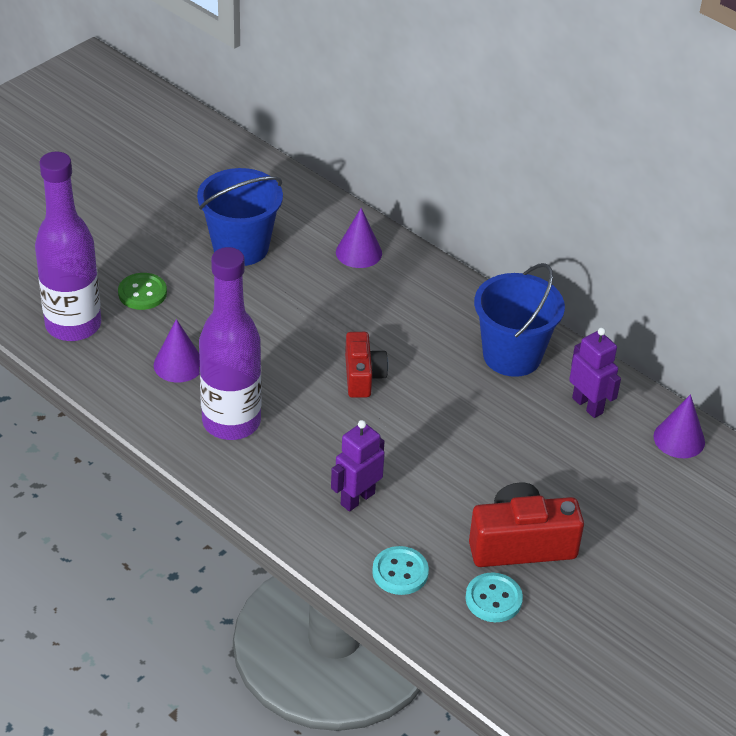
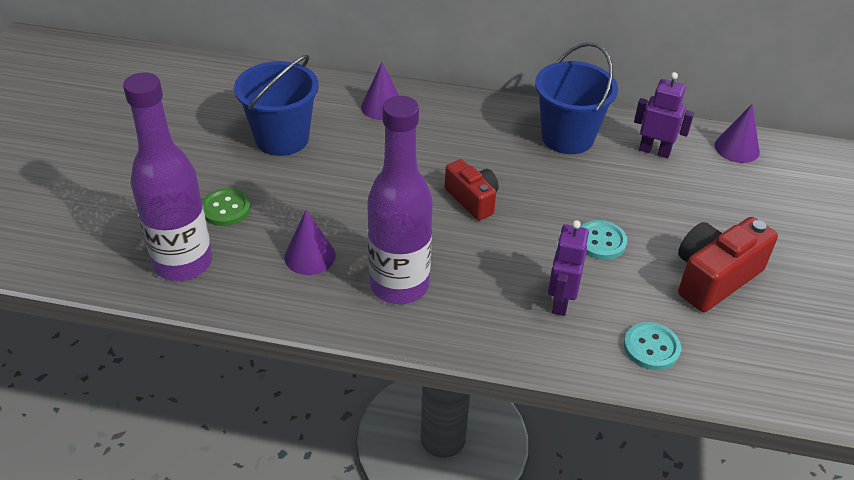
camera: 30 degrees left, 0 degrees up
(493, 599) = (739, 333): turquoise button -> turquoise button (601, 241)

